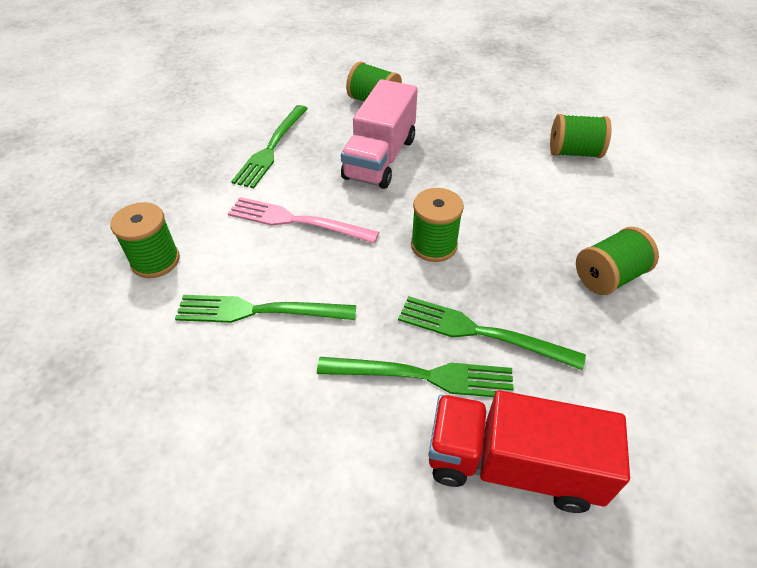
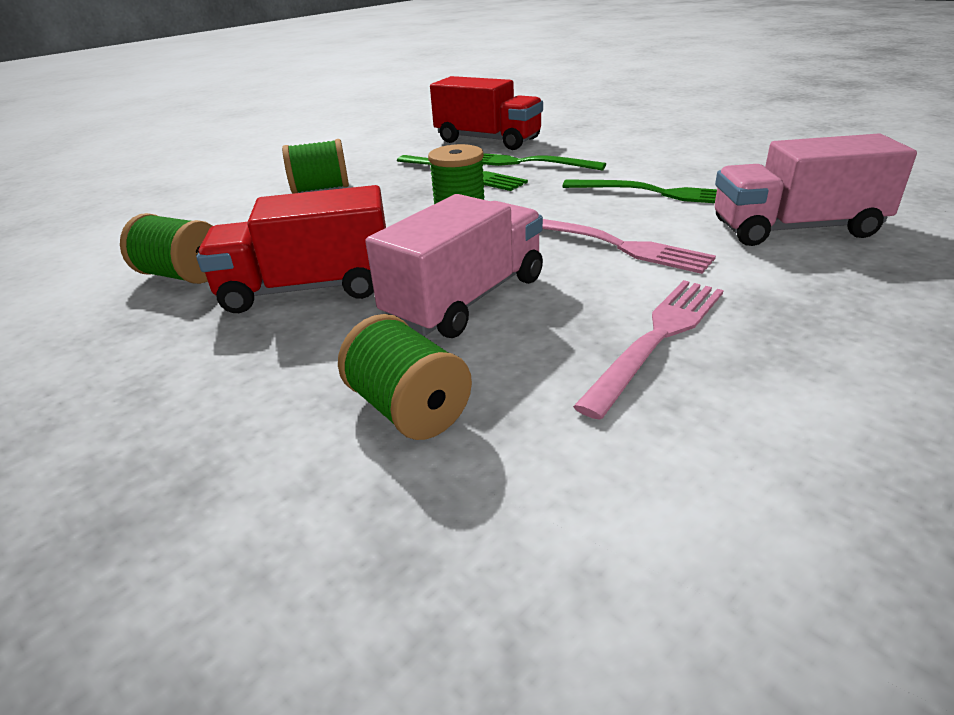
camera: 160 degrees left, 15 degrees down
(155, 261) = (795, 229): green spool -> pink truck
(271, 148) = (658, 338): green fork -> pink fork
(480, 153) = (308, 289): none -> red truck

